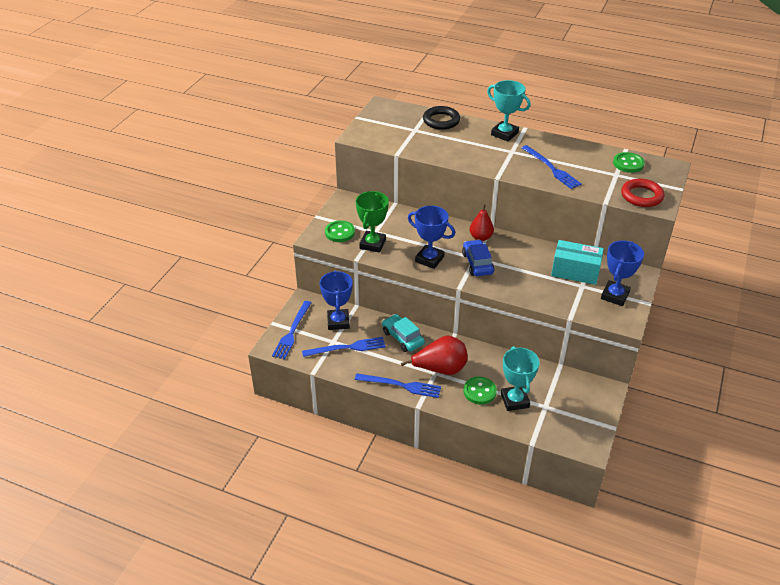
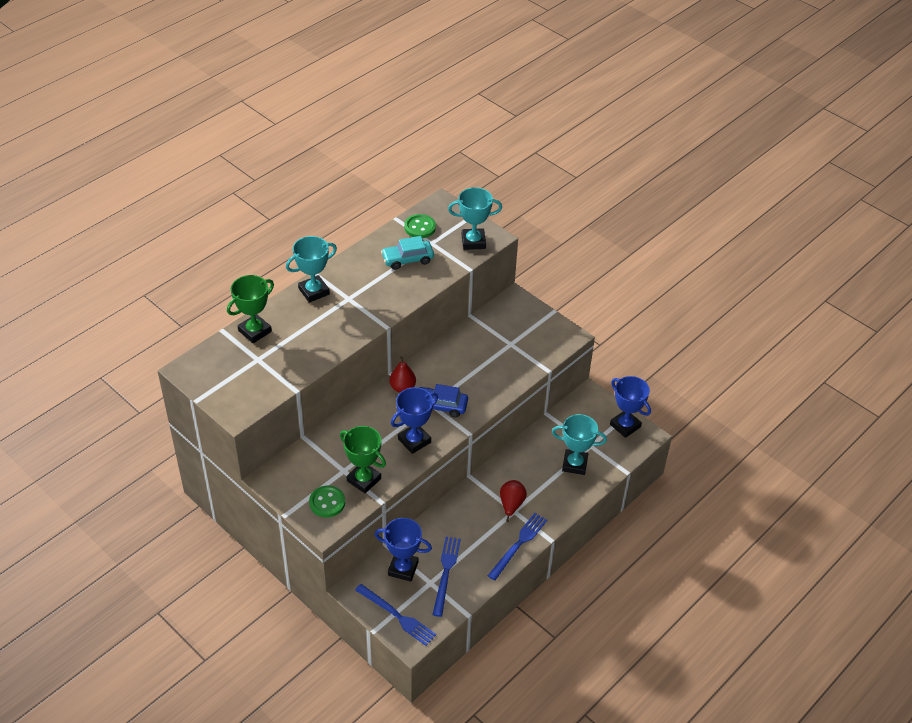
camera: 70 degrees left, 5 degrees up
(402, 338) = (454, 520): turquoise car -> turquoise car (407, 259)
(440, 369) = (511, 505): red pear -> red pear, size x0.66
(441, 121) = (255, 331): black ring -> green trophy
(479, 391) = (553, 485): green button -> none
(551, 168) = (395, 282): blue fork -> none
(575, 272) = (490, 340): turquoise box -> none
(615, 296) = (534, 328): blue trophy -> blue trophy (625, 425)
(641, 196) = (473, 241): red ring -> turquoise trophy

